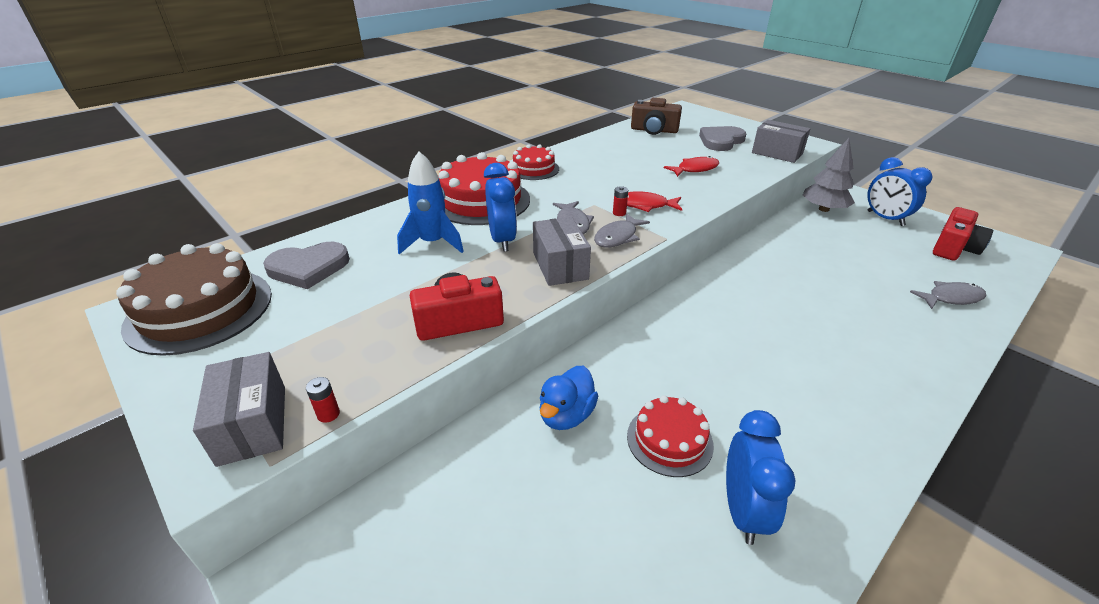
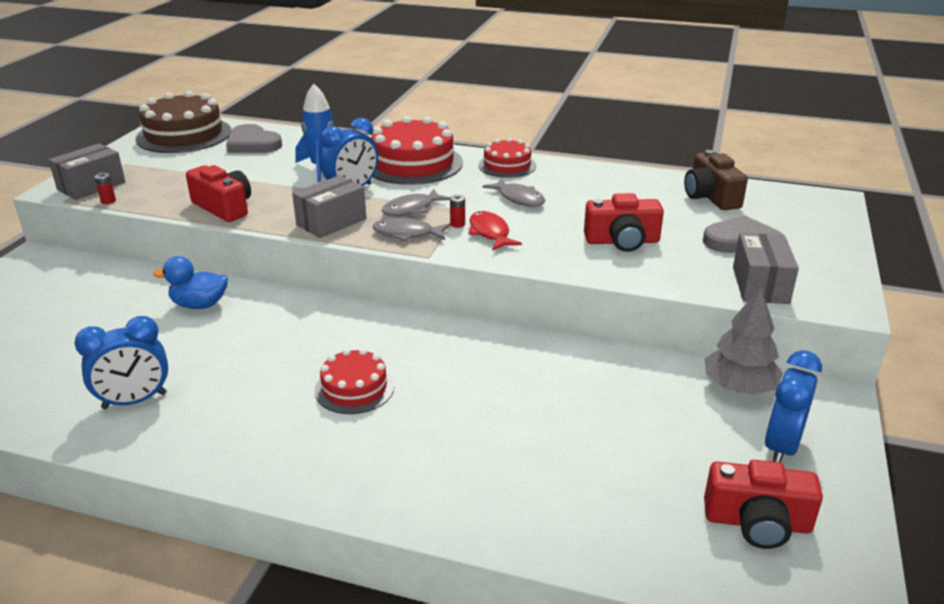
camera: 60 degrees right, 5 degrees down
(669, 440) = (195, 354): red cake -> red cake (354, 388)
(695, 169) = (622, 241): red fish -> red camera
(951, 298) = (585, 518): grey fish -> grey fish (519, 198)

